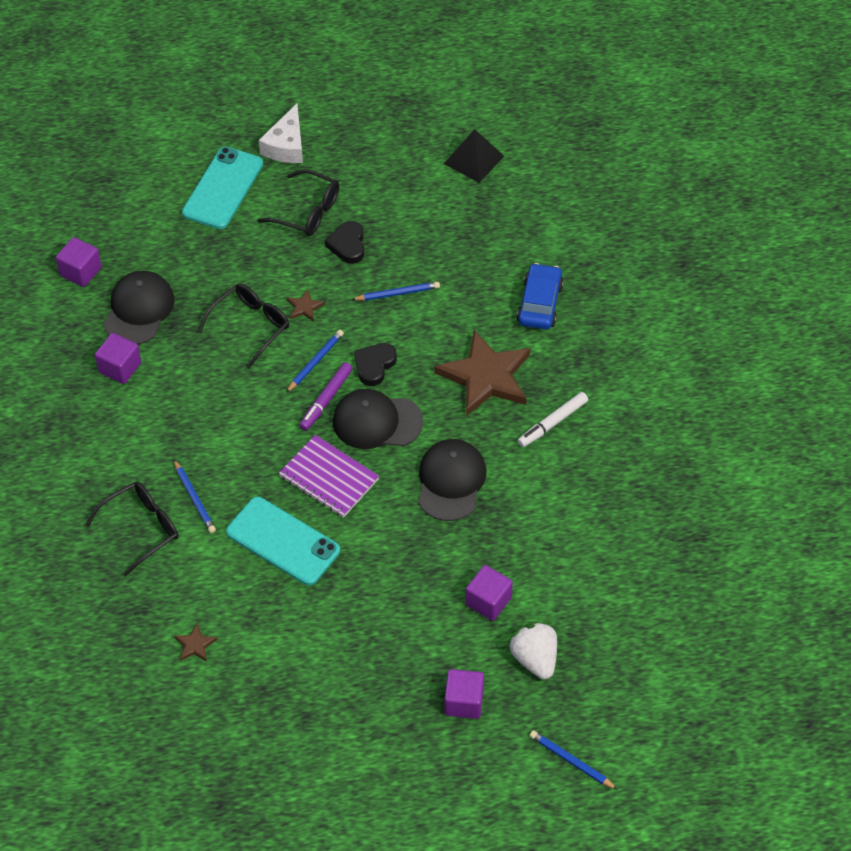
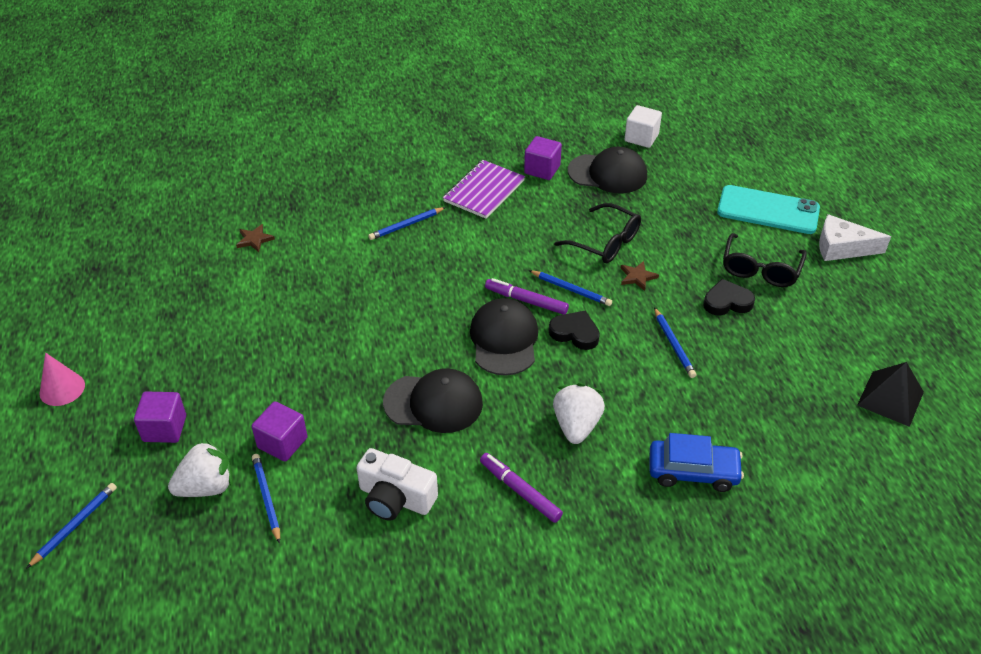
camera: 85 degrees right, 10 degrees down
(81, 271) = (641, 138): purple cube -> white cube
(142, 528) = (374, 198): black glasses -> none
(283, 541) = (360, 284): turquoise phone -> none
(329, 478) = (433, 310): purple notebook -> purple notebook (484, 191)
(403, 804) = (62, 389): none -> pink cone
(486, 376) = (576, 426): brown star -> white strawberry
(549, 610) = (266, 498): none -> blue pencil
(552, 423) = (520, 491): white marker -> purple marker
(555, 512) = (395, 498): none -> white camera

